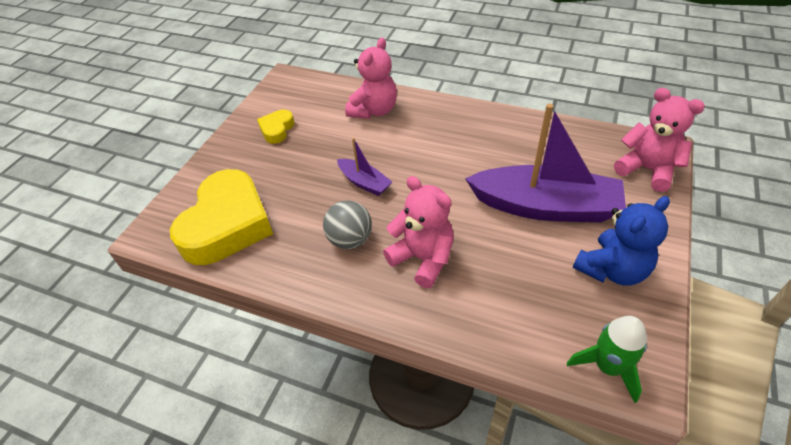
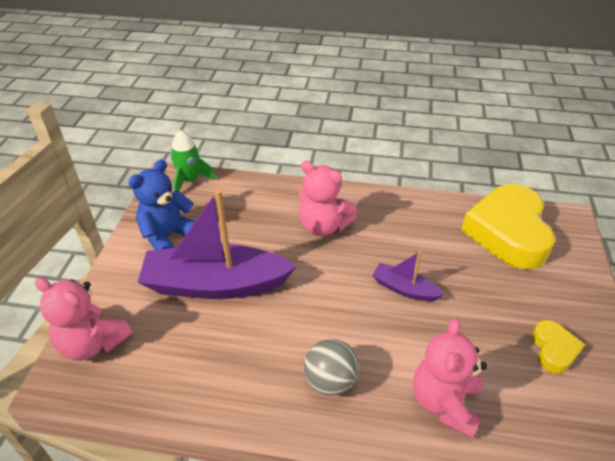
camera: 165 degrees right, 5 degrees down
(350, 240) = (390, 233): grey ball -> grey ball (330, 381)

